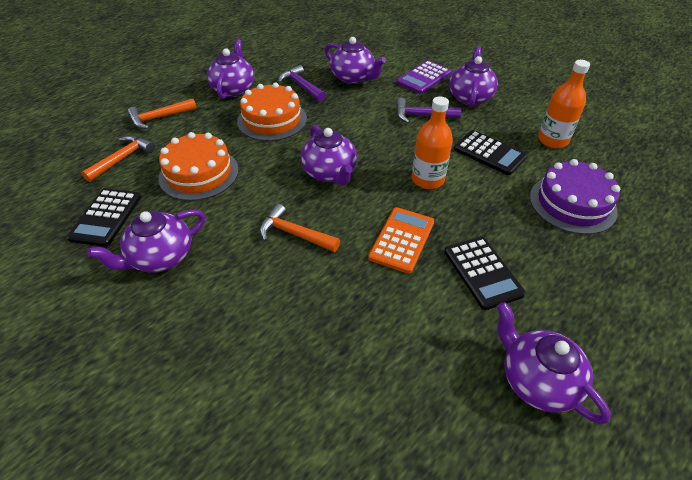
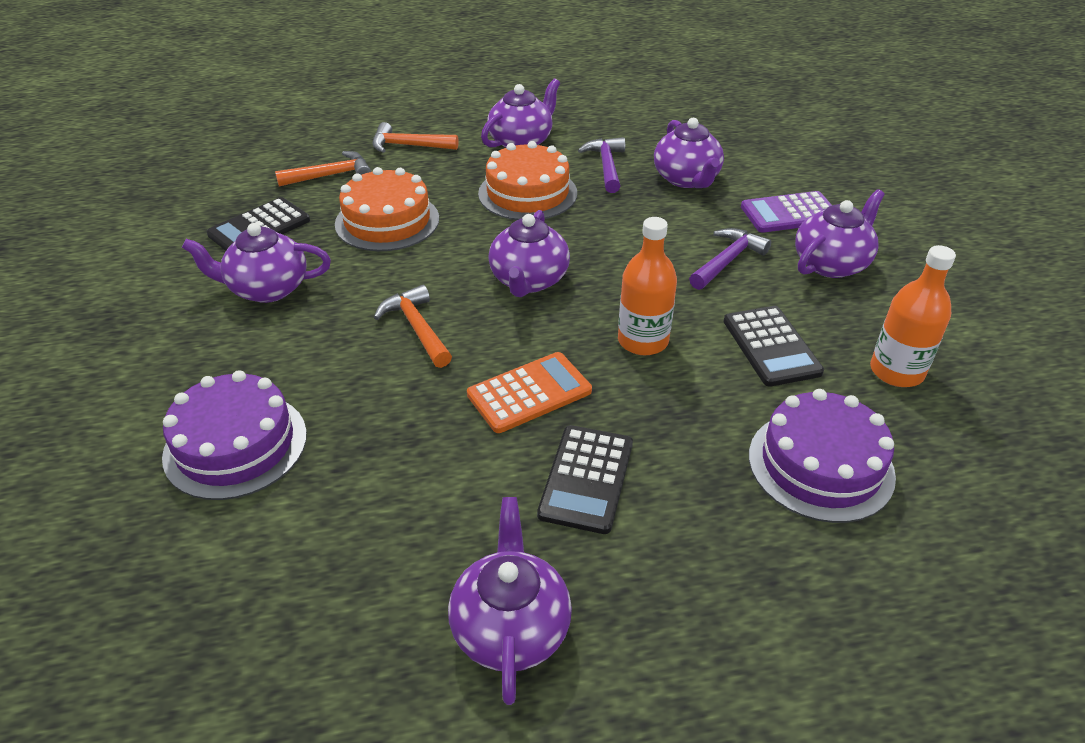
camera: 35 degrees right, 5 degrees down
(257, 376) = (235, 445): none -> purple cake
(421, 116) = (727, 260): purple hammer -> purple hammer turned 90 degrees clockwise

